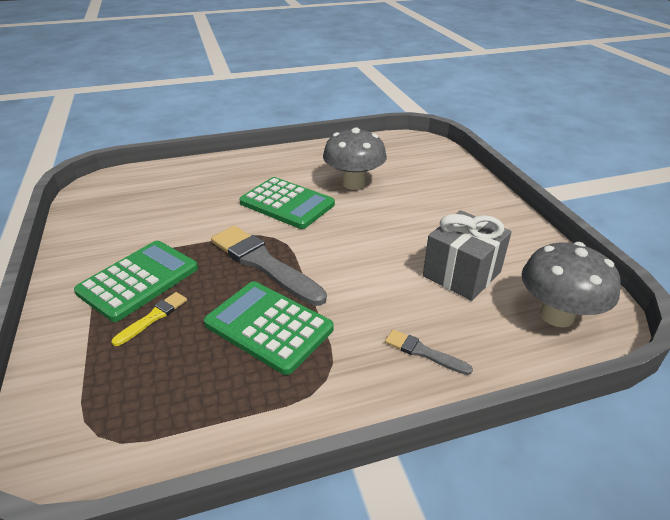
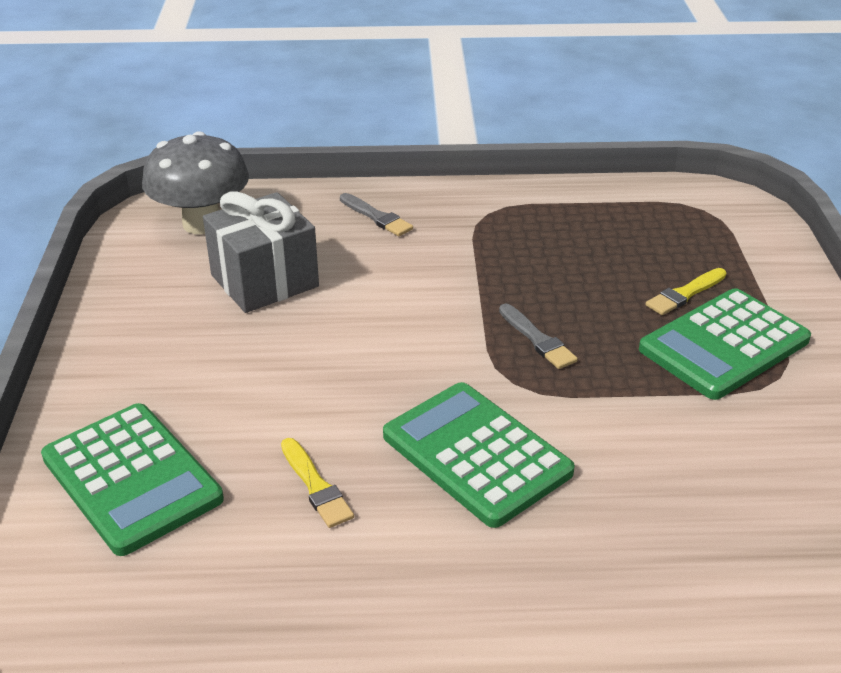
camera: 165 degrees left, 0 degrees up
(263, 264) = (537, 339): grey brush -> grey brush, size x0.48
(268, 326) = (539, 263): green calculator -> green calculator (131, 478)
(354, 183) = (316, 486): grey mushroom -> yellow brush

